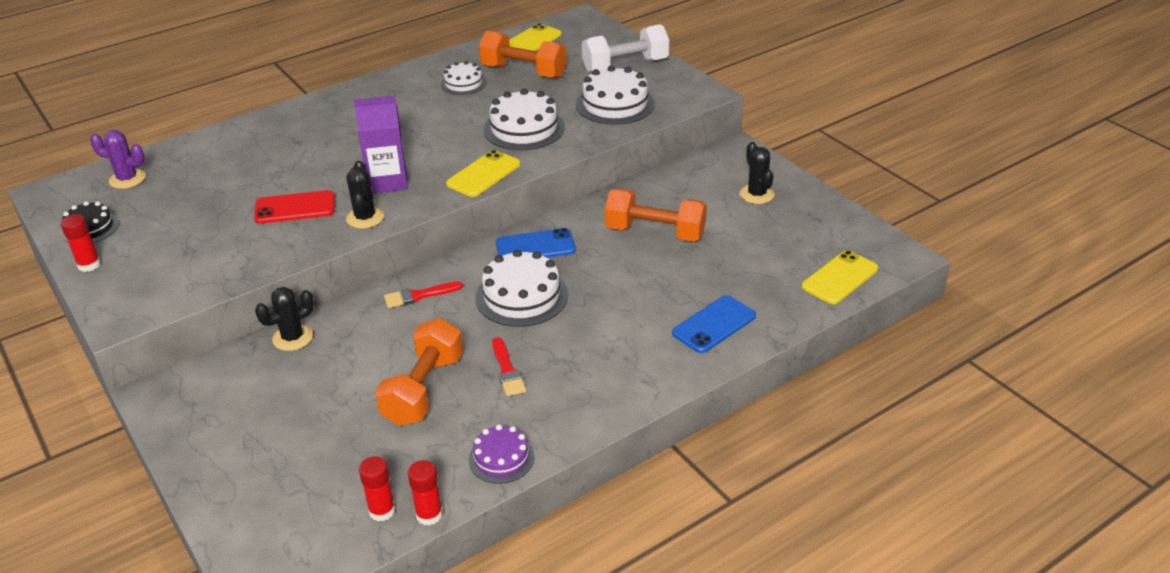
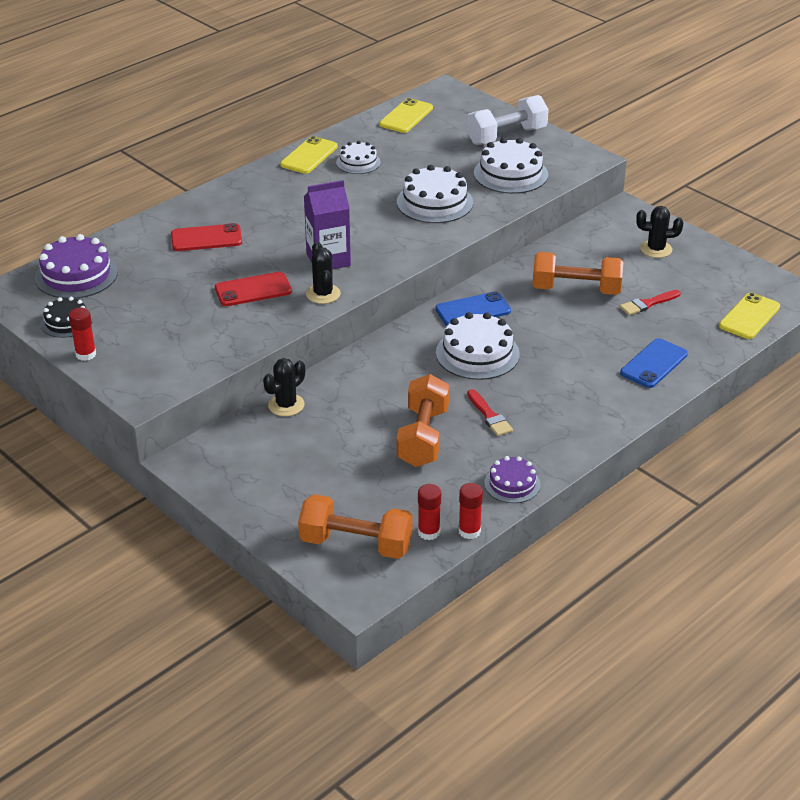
camera: 10 degrees left, 0 degrees up
(127, 179) = (76, 275): purple cactus -> purple cake
(275, 150) = (206, 238): none -> red phone
(419, 295) = (384, 360): red brush -> red brush (647, 304)
(483, 174) = (415, 247): yellow phone -> yellow phone (309, 156)
(523, 71) = (411, 147): orange dumbbell -> orange dumbbell (356, 544)
(756, 194) = (656, 249): black cactus -> black cactus turned 60 degrees counterclockwise

